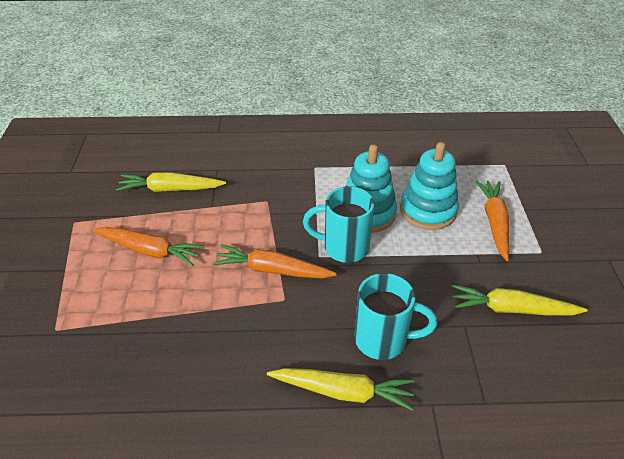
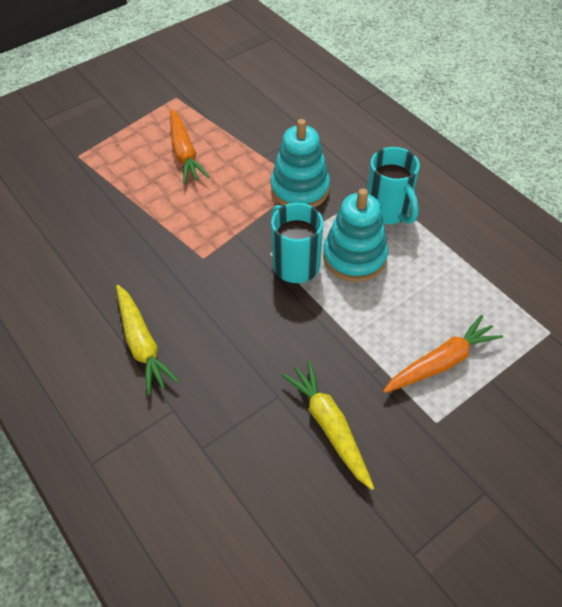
camera: 55 degrees right, 10 degrees up
(170, 189) = (258, 121): yellow carrot -> none
(272, 270) = (227, 233): orange carrot -> none
(383, 340) = (213, 344): turquoise mug -> turquoise mug (388, 211)
(428, 210) = (404, 300): turquoise stacking toy -> turquoise stacking toy (300, 189)

